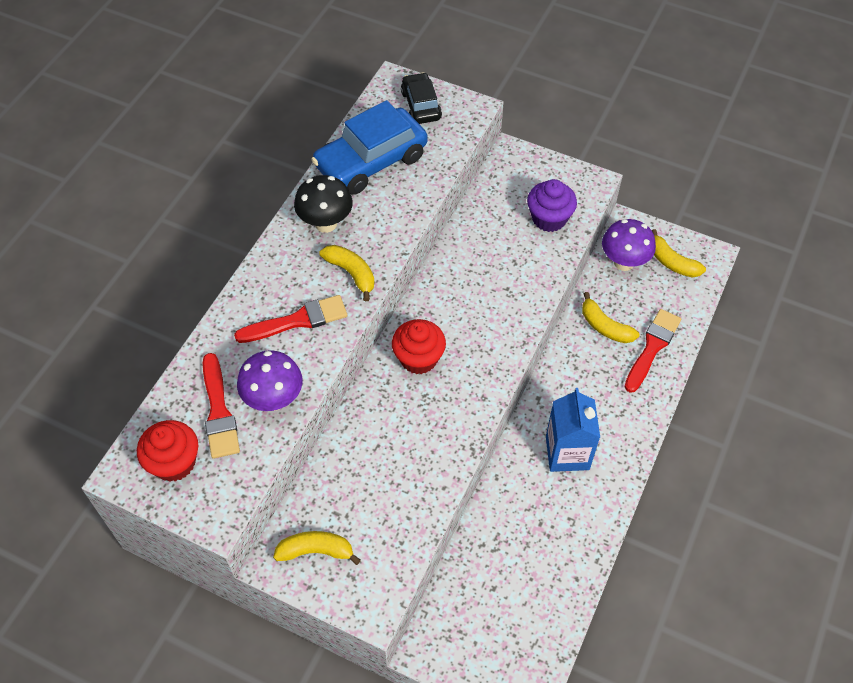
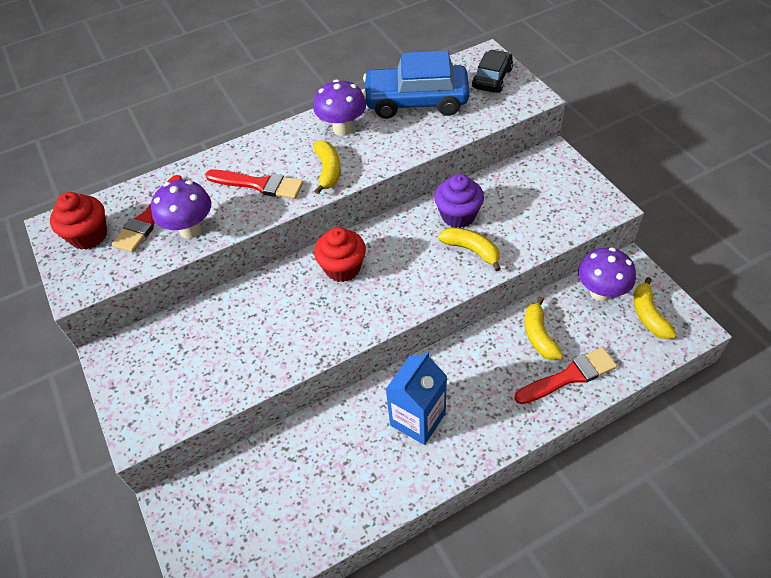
camera: 40 degrees right, 5 degrees down
(316, 551) = (141, 364): yellow banana -> yellow banana (472, 250)
(326, 223) = (343, 129): black mushroom -> purple mushroom
(549, 218) = (544, 216): purple cupcake -> purple cupcake (458, 215)

